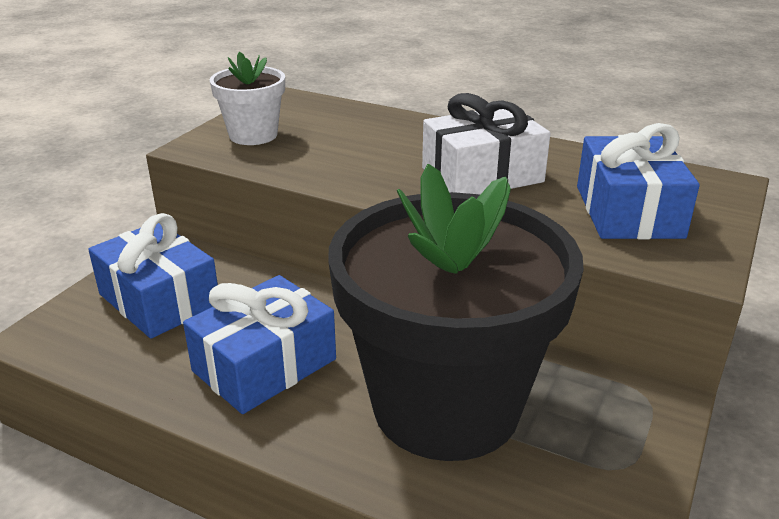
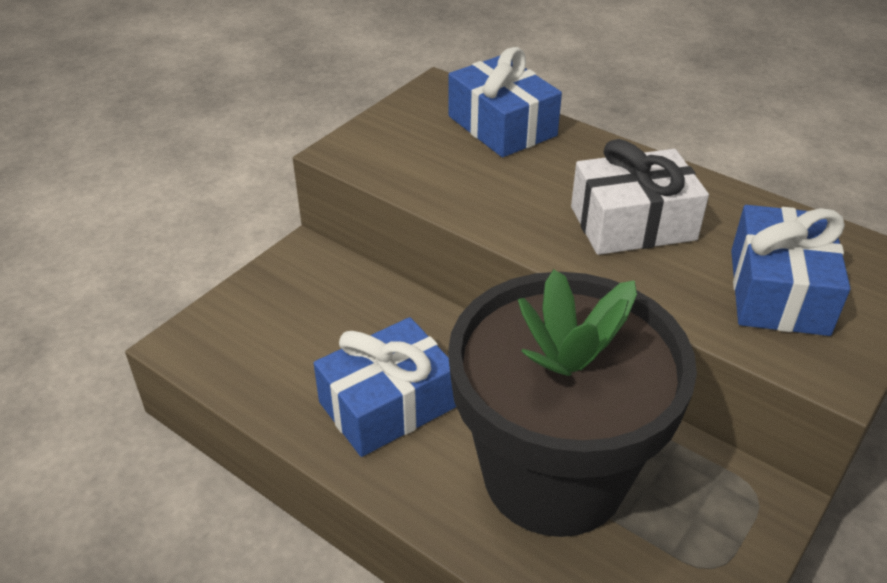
camera: 10 degrees right, 10 degrees up
(159, 300) = (295, 315): blue gift -> blue gift (502, 126)
(253, 135) = (402, 141): white flower pot -> none

